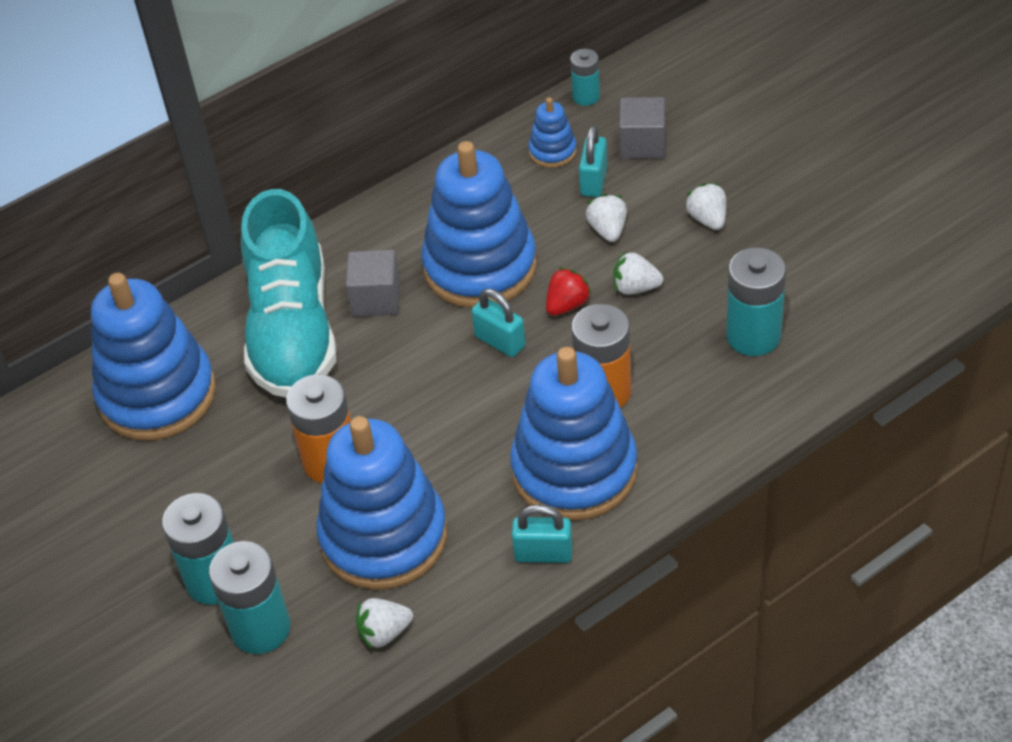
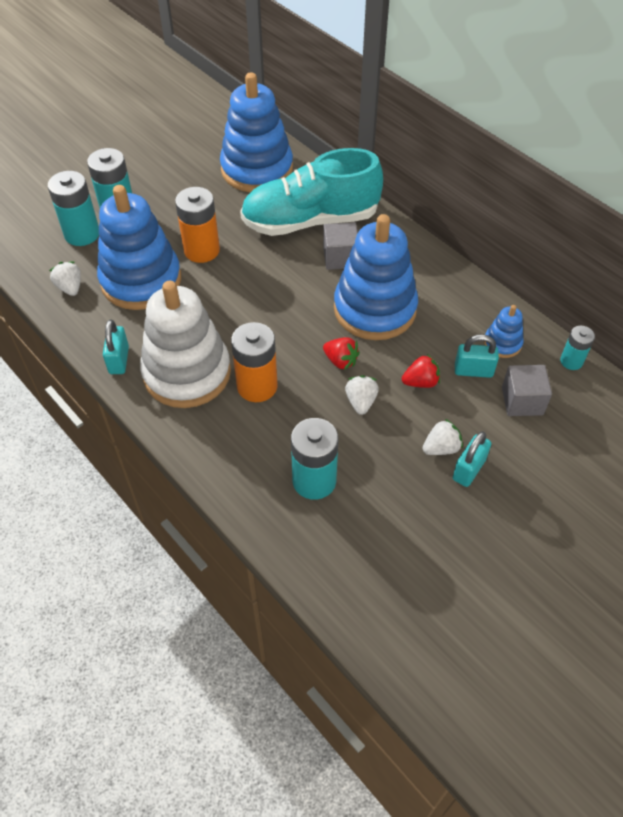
camera: 80 degrees right, 5 degrees up
(500, 341) = (304, 325): turquoise padlock -> turquoise padlock (469, 469)
(574, 470) = (187, 373): blue stacking toy -> white stacking toy
(608, 230) = (420, 382): white strawberry -> red strawberry

